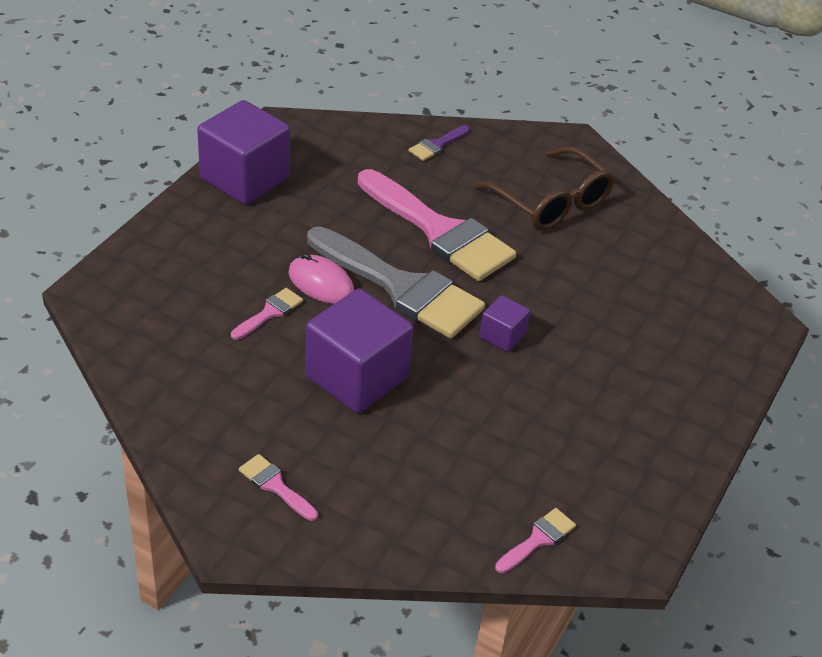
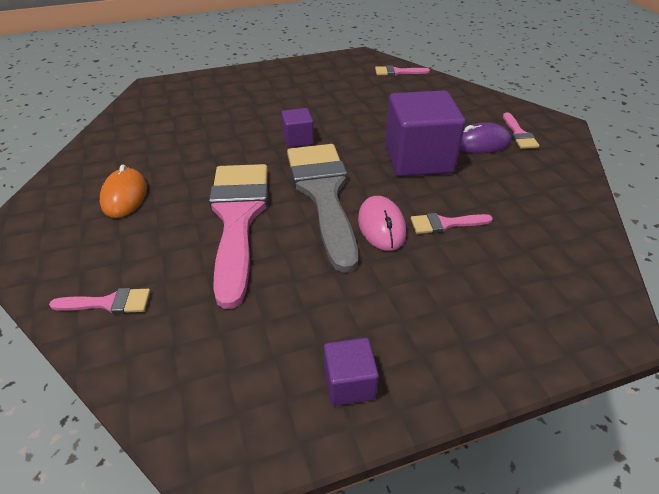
camera: 135 degrees left, 0 degrees up
(245, 178) = (349, 383): purple cube -> purple cube, size x0.48
(310, 442) = (480, 143): none -> purple mouse
(437, 145) = (109, 303): purple brush -> pink brush
(551, 203) = (124, 196): brown glasses -> orange mouse

